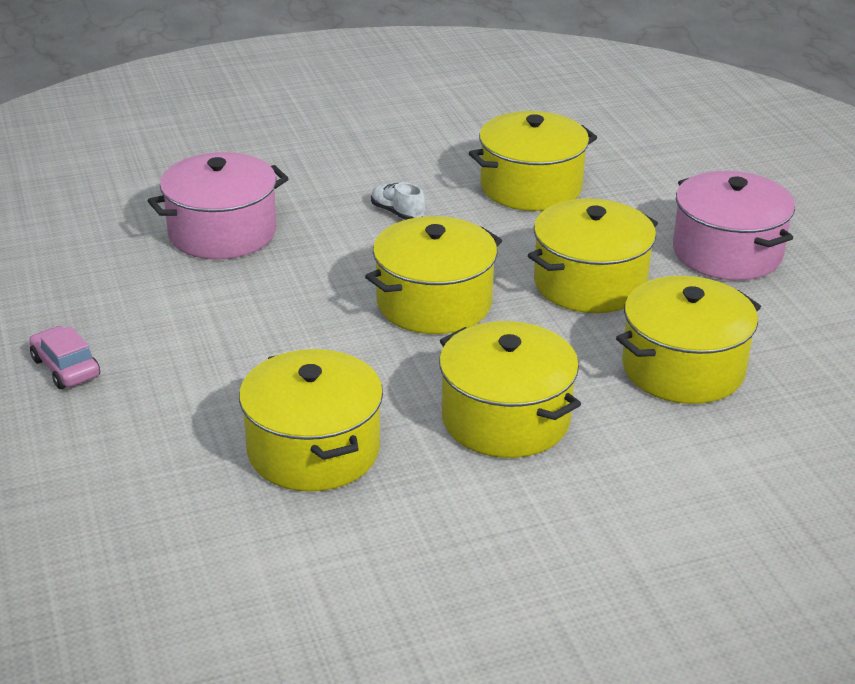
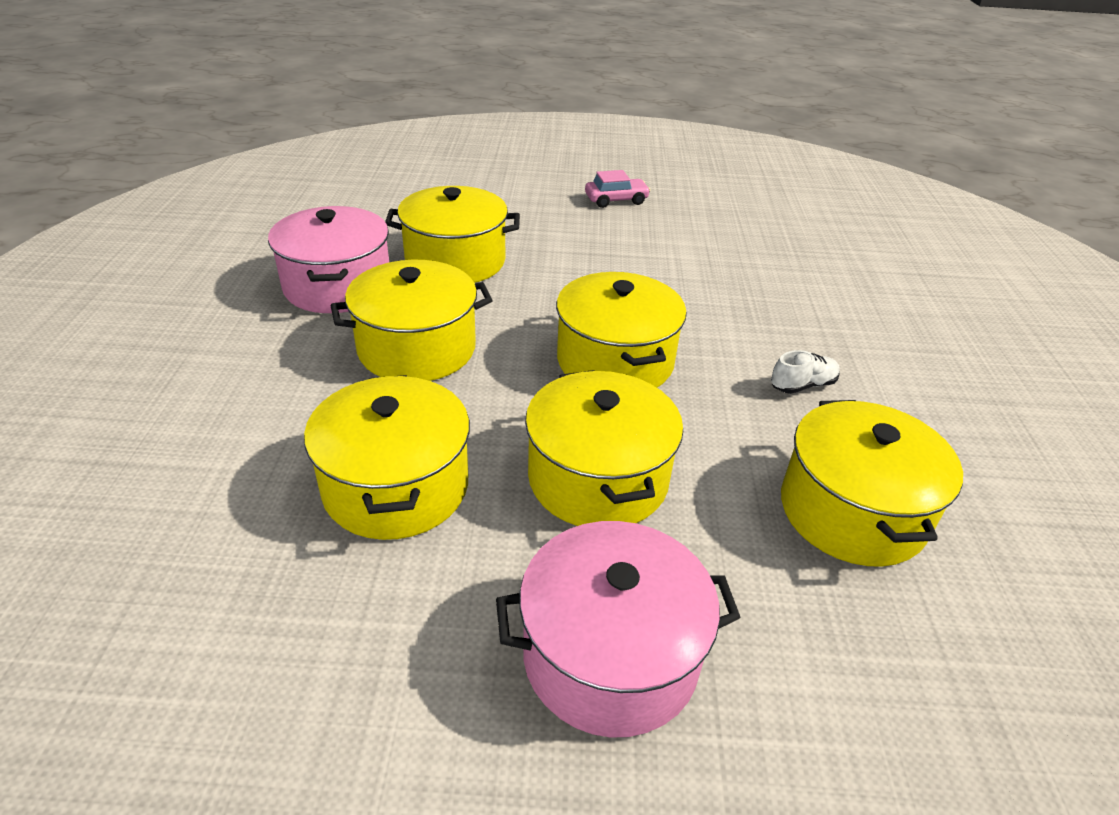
camera: 110 degrees right, 5 degrees up
(222, 233) = (785, 283): pink pot -> pink pot (337, 286)

